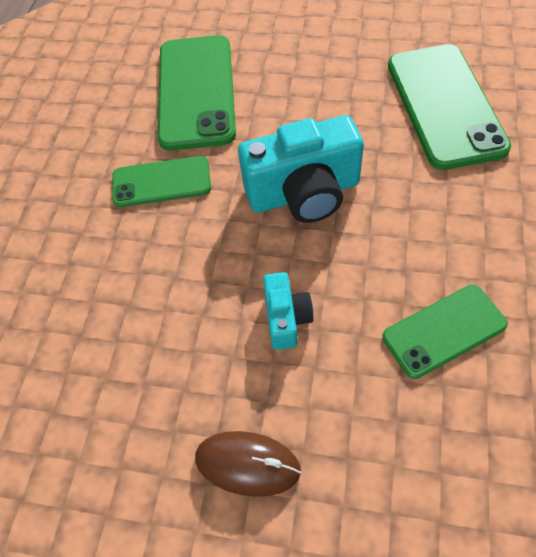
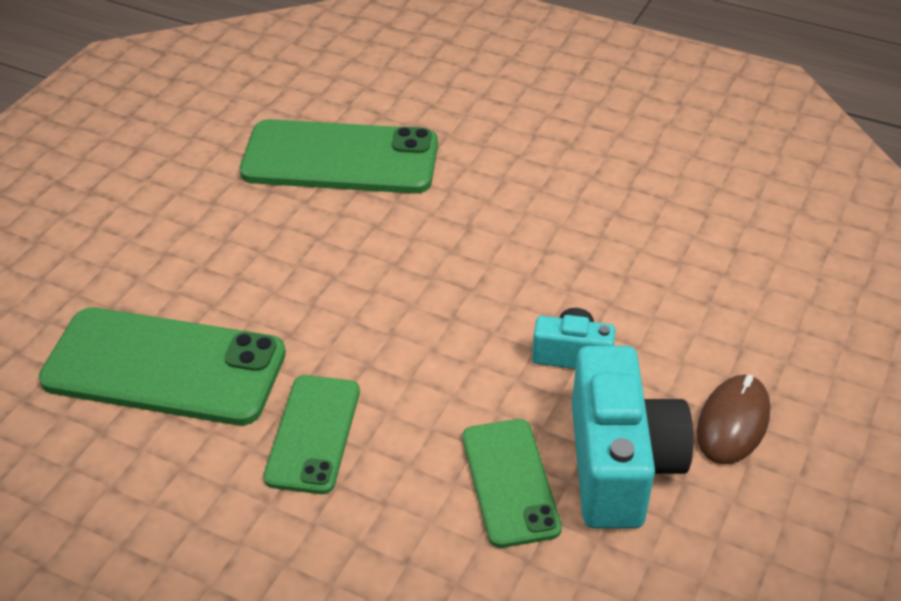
camera: 80 degrees left, 15 degrees down
(304, 193) = (406, 300): turquoise camera -> turquoise camera (619, 464)
(444, 331) = (625, 244): green phone -> green phone (510, 482)

